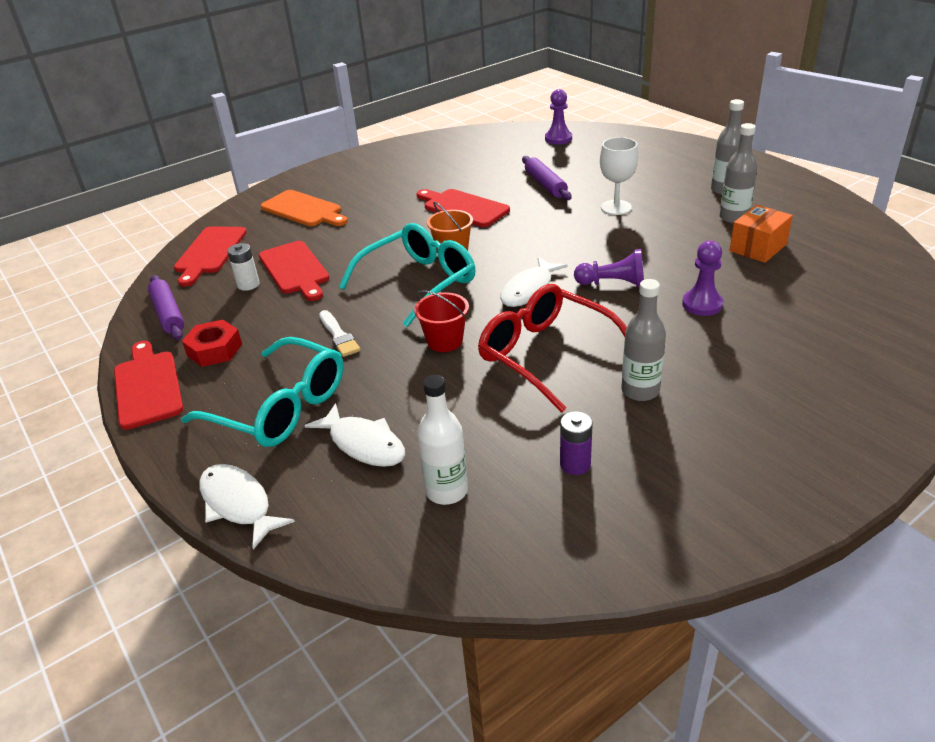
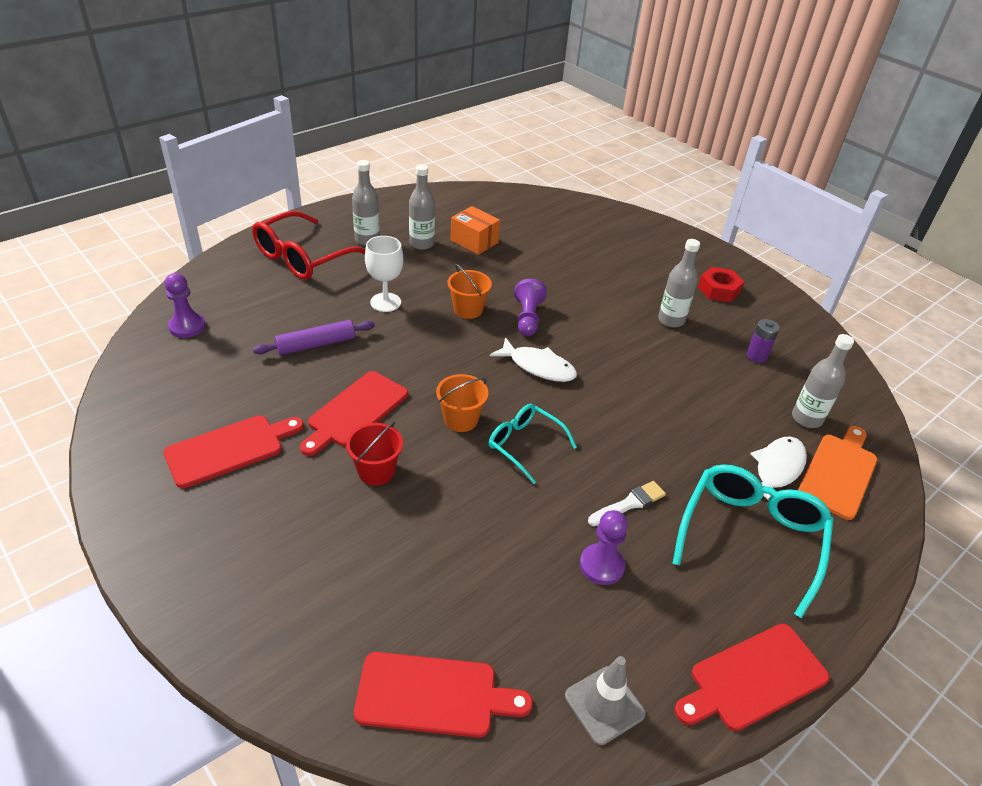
camera: 100 degrees left, 5 degrees up
(168, 314) = (604, 705): purple rolling pin -> grey traffic cone
(214, 350) = (672, 621): red nut -> red nut (718, 290)
(238, 504) = (875, 545): white fish -> none
(248, 284) = (528, 616): white battery -> none
(295, 270) = (492, 567): red cutting board -> red cutting board (229, 449)
(303, 210) = (315, 585): orange cutting board -> orange cutting board (839, 472)
(419, 282) = (524, 445): turquoise glasses -> turquoise glasses, size x0.60
(445, 341) = (626, 423): red bucket -> red bucket (376, 471)
(446, 491) = (806, 418): white bottle -> grey bottle
(546, 354) = (635, 362): red glasses -> red glasses (303, 257)
(617, 249) = (468, 309): none -> orange bucket
(702, 304) = (558, 279): purple pawn -> purple pawn (601, 565)

